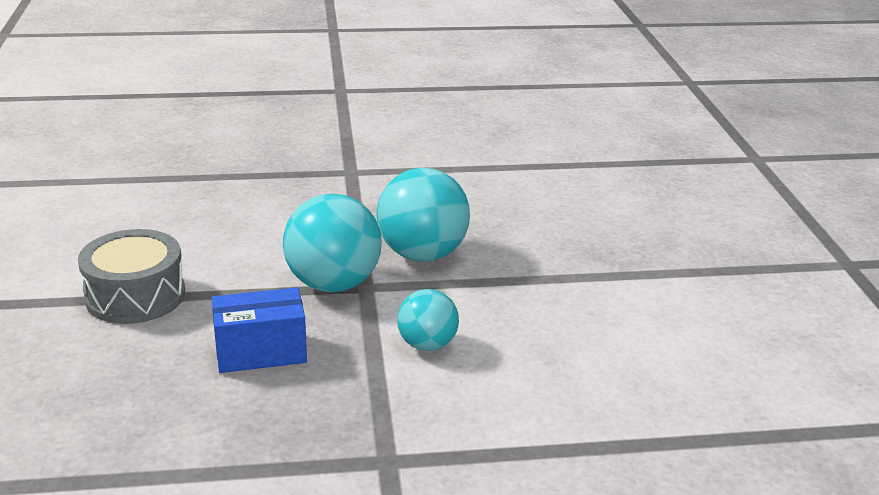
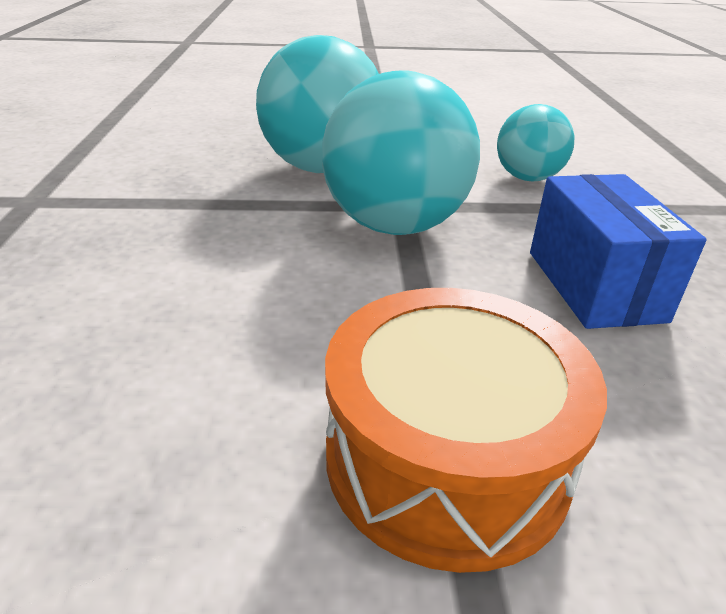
camera: 85 degrees left, 5 degrees up
(135, 296) = (446, 457): grey drum -> orange drum

